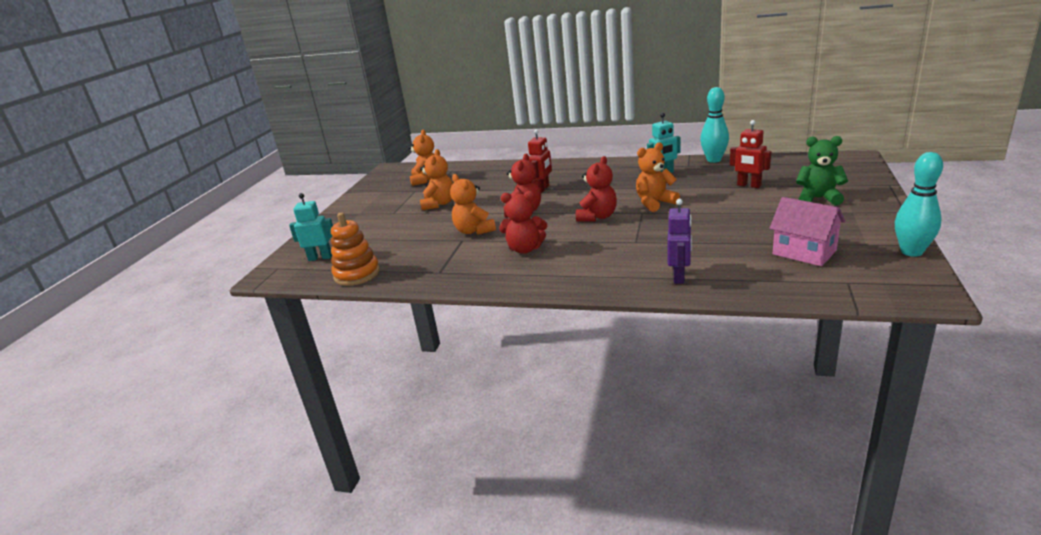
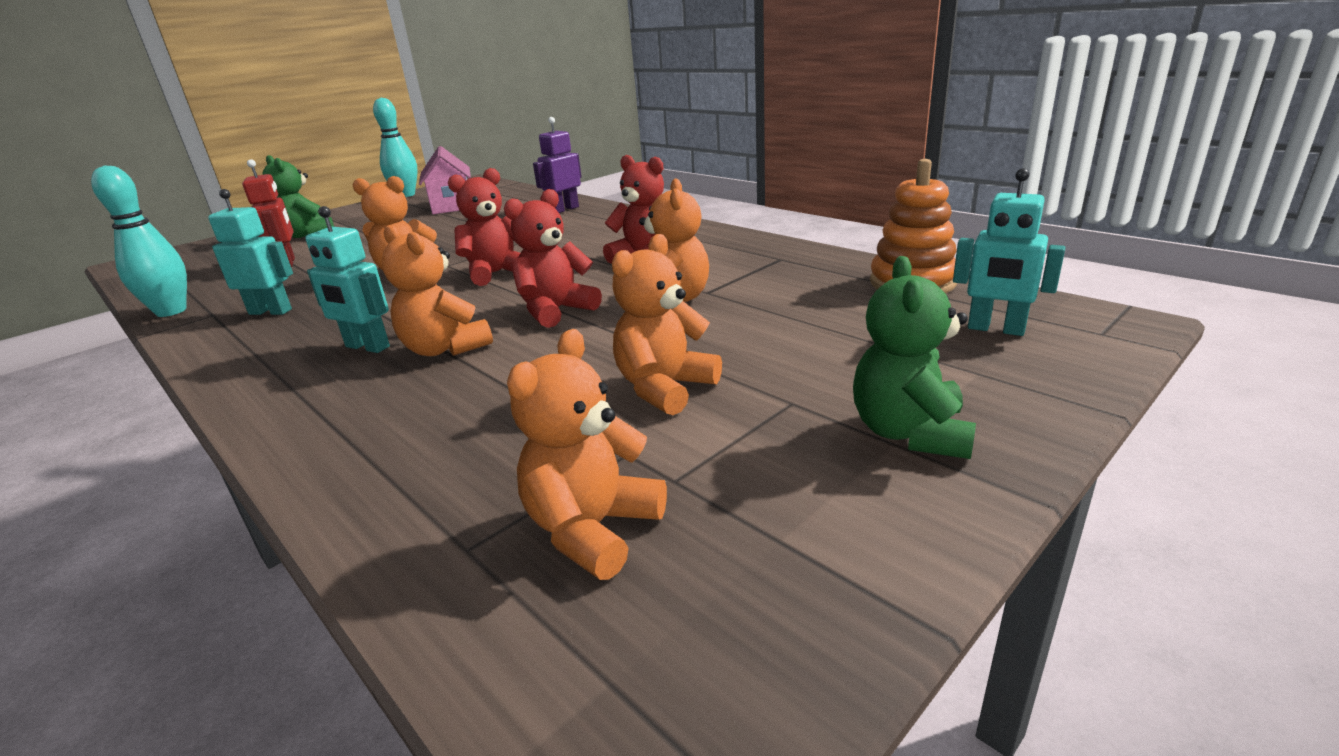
camera: 150 degrees left, 0 degrees up
(354, 216) = (909, 433): none -> green teddy bear
(542, 189) = (445, 349): red robot -> orange teddy bear
(576, 180) = (367, 347): none -> turquoise robot

